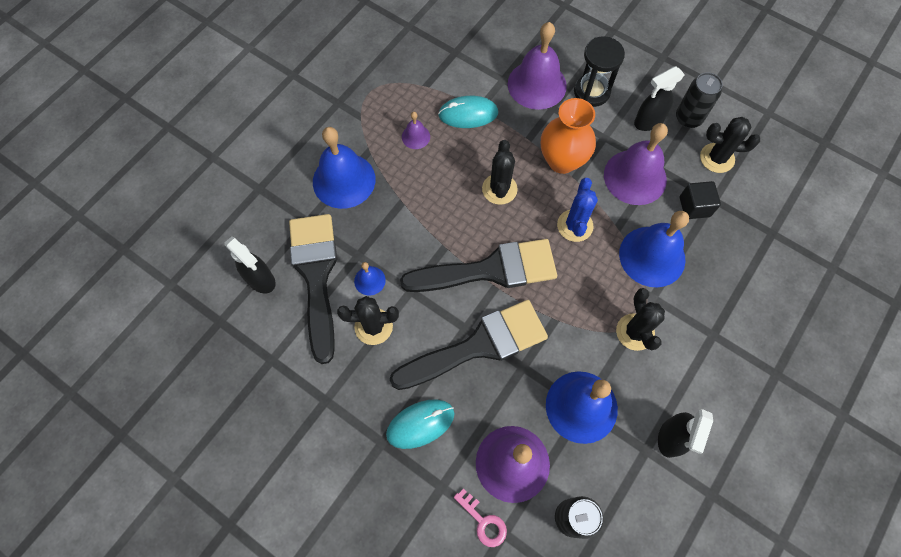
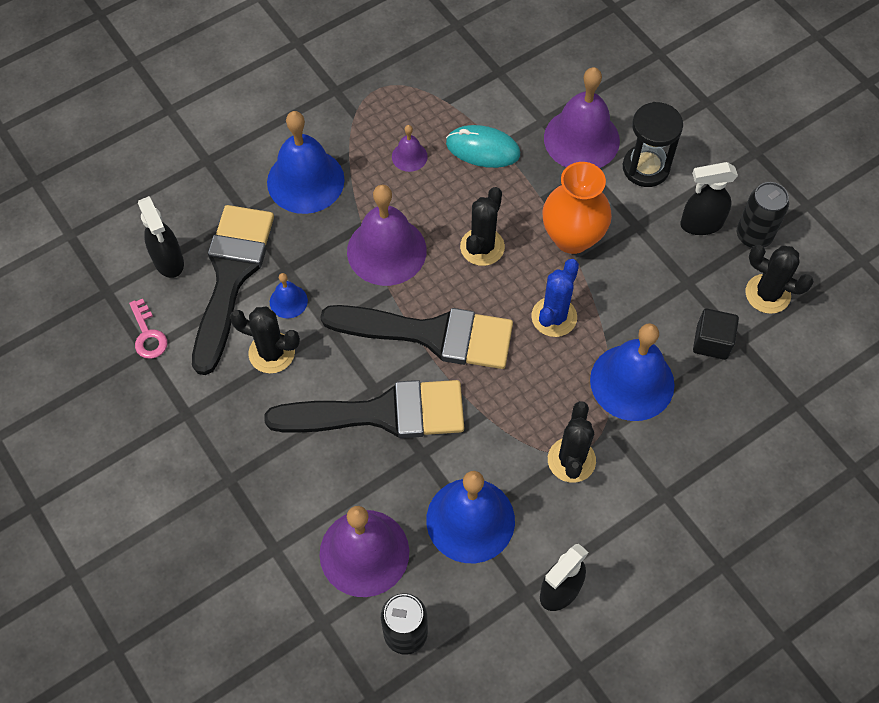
camera: 20 degrees right, 5 degrees down
(420, 424) = (279, 474): turquoise mouse -> none
(483, 521) = (305, 601): pink key -> pink key (148, 334)
(635, 177) = (653, 284): purple bell -> purple bell (386, 250)

